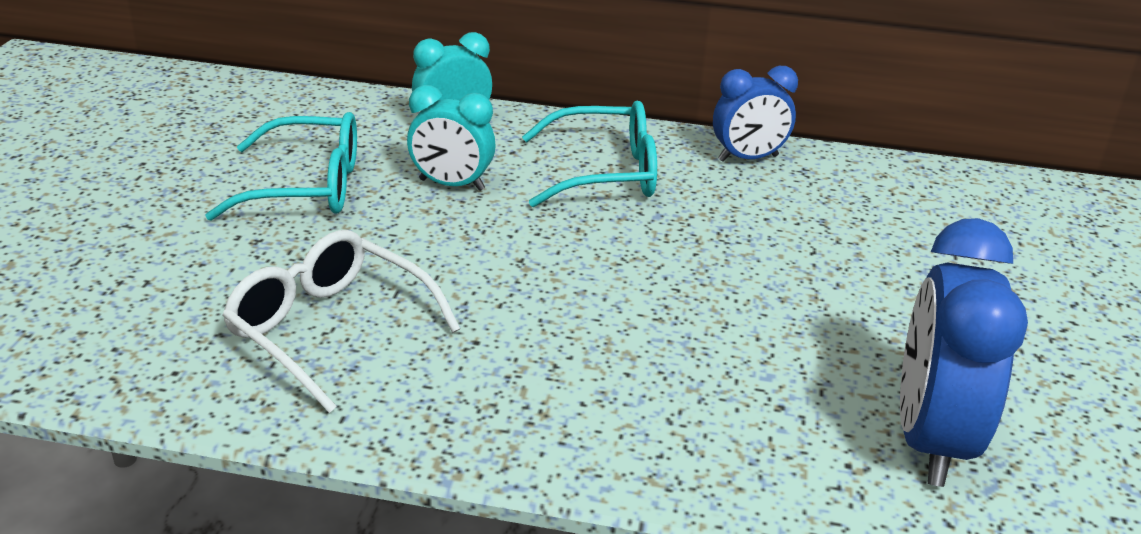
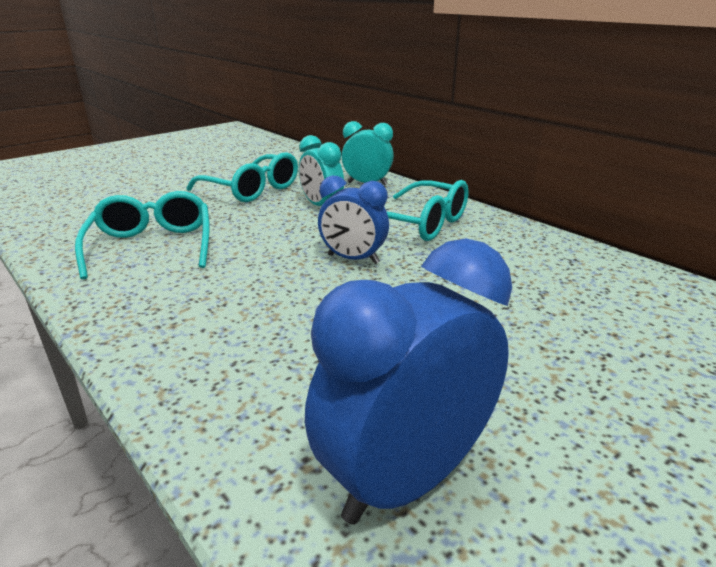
camera: 40 degrees right, 5 degrees down
(329, 329) = (152, 246): white glasses -> turquoise glasses
(748, 158) = (535, 242): blue clock -> blue clock (353, 259)

